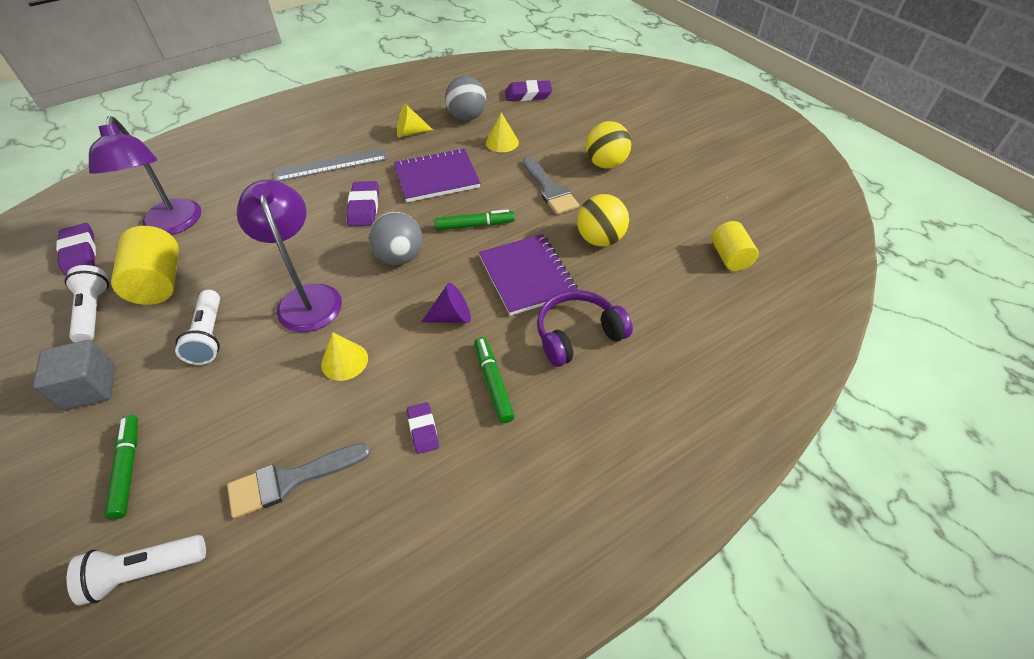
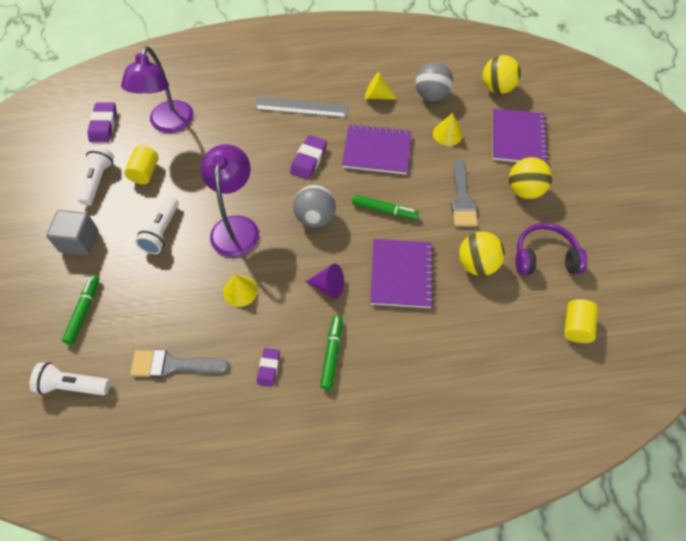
camera: 25 degrees right, 10 degrees up
(159, 282) = (145, 172): yellow cylinder -> yellow cylinder, size x0.65
(528, 95) = (497, 88): purple eraser -> yellow ball
(572, 126) = (518, 138): none -> purple notebook
(578, 335) = (412, 343): purple headphones -> purple headphones (544, 257)

